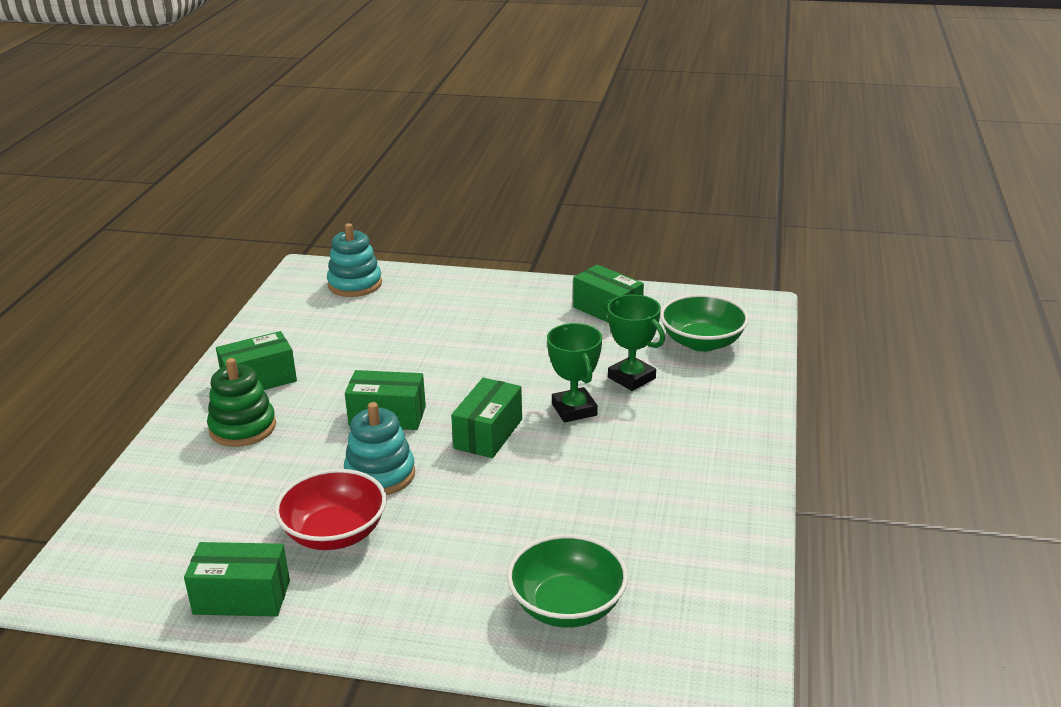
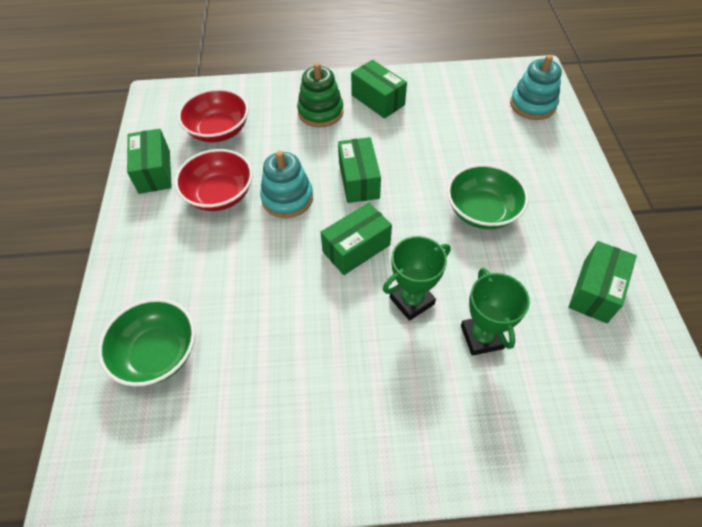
camera: 75 degrees right, 25 degrees up
(203, 524) = (218, 130): none -> red bowl
(488, 434) = (356, 248): green box -> green box turned 45 degrees counterclockwise
(631, 378) = (482, 337): green trophy -> green trophy turned 45 degrees counterclockwise
(702, 342) = (580, 392): green bowl -> green bowl (482, 211)

